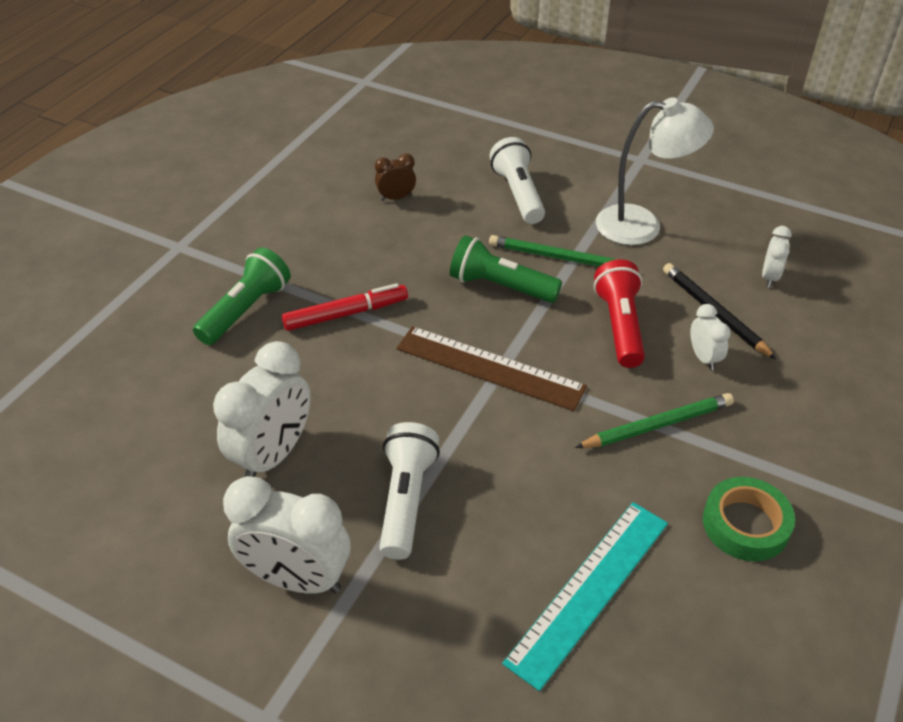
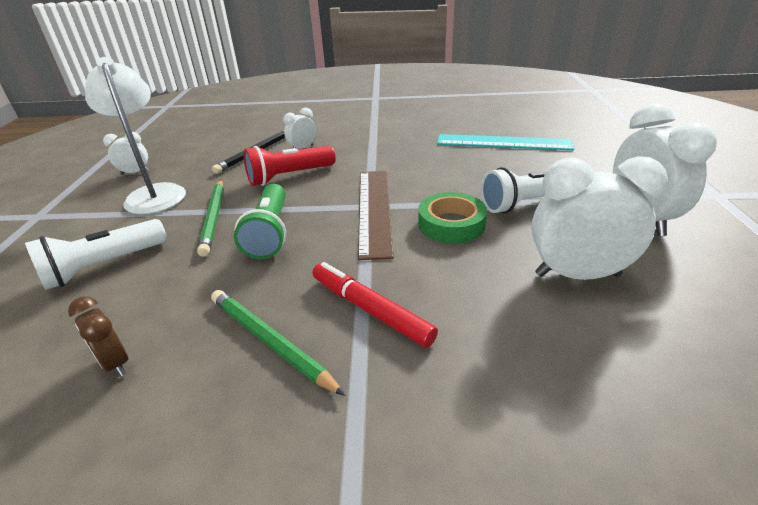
camera: 115 degrees left, 10 degrees down
(246, 310) = (429, 405): green flashlight -> none
(657, 425) = (372, 149): green pencil -> green pencil (270, 341)
(745, 524) = (417, 122): green tape -> green tape (451, 224)
(769, 277) = (209, 145): white clock -> white clock (135, 172)

